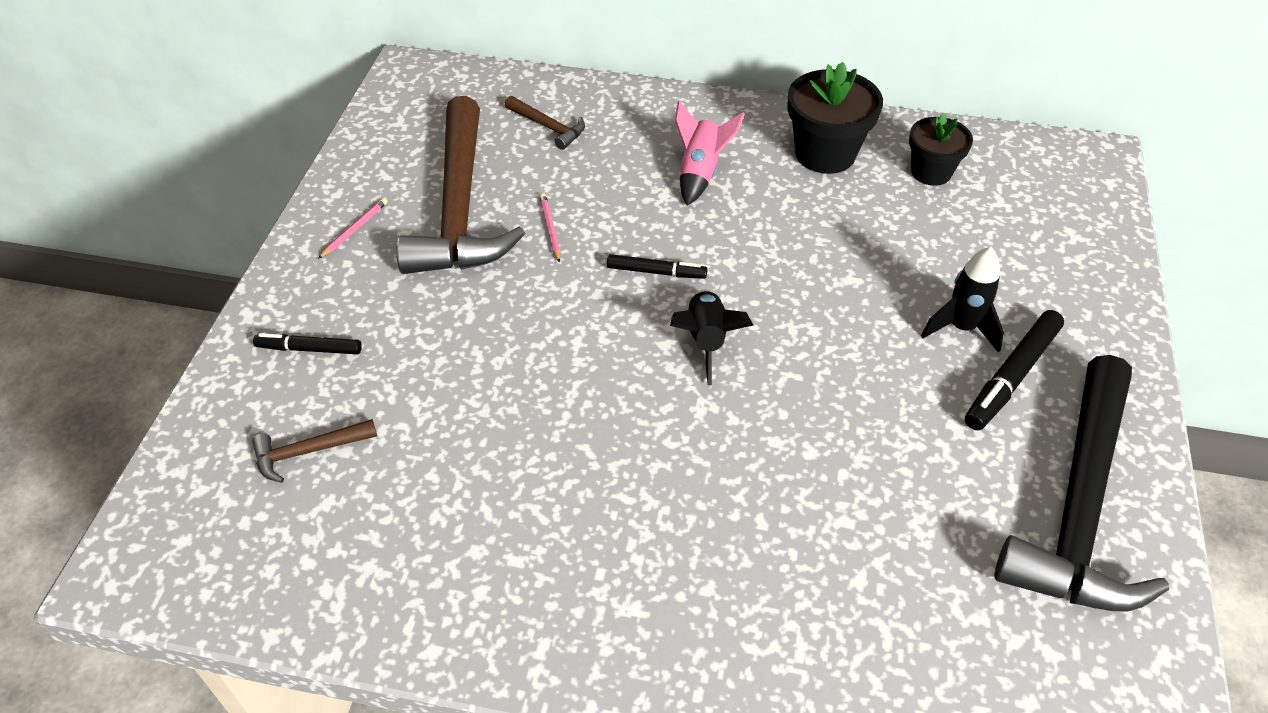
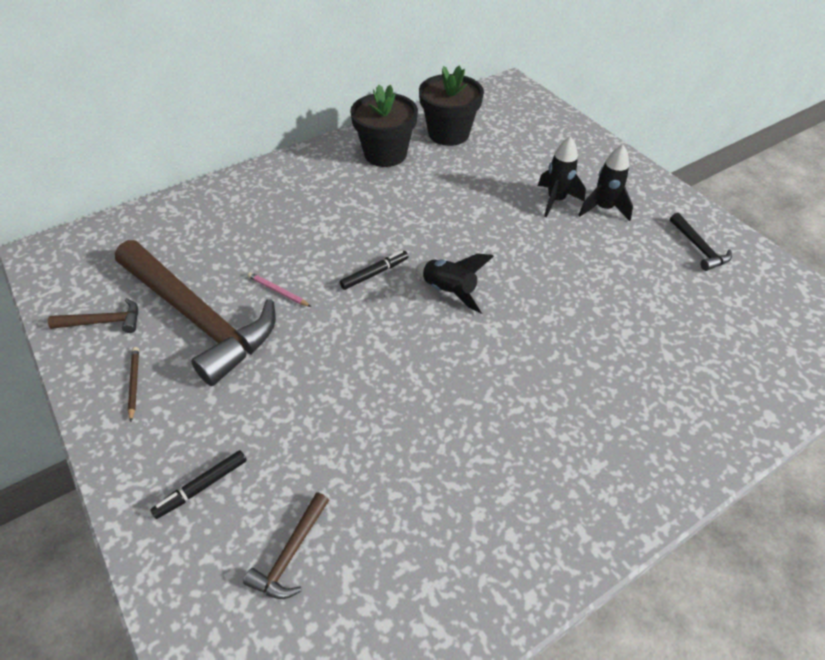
camera: 45 degrees left, 0 degrees up
(354, 230) = (134, 383): pink pencil -> brown pencil
(548, 127) = (198, 232): brown hammer -> brown hammer (103, 322)
(700, 173) = (330, 203): pink rocket -> none
(931, 172) = (448, 133): black flower pot -> black flower pot, size x1.53
(1011, 376) = (603, 209): black marker -> black rocket
(1078, 506) = (699, 248): black hammer -> black hammer, size x0.41

